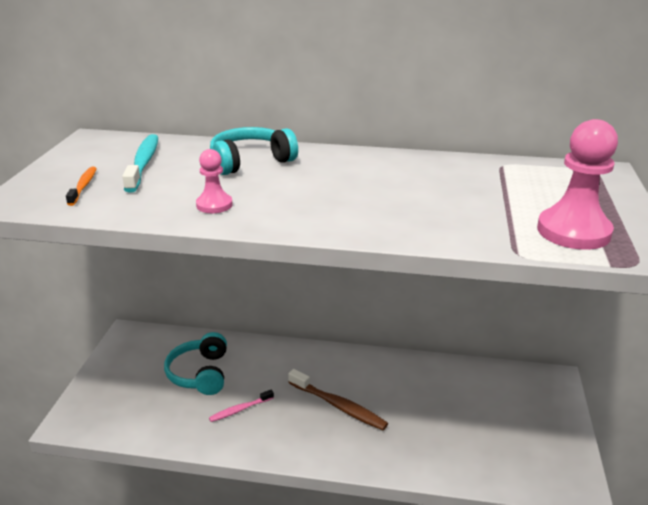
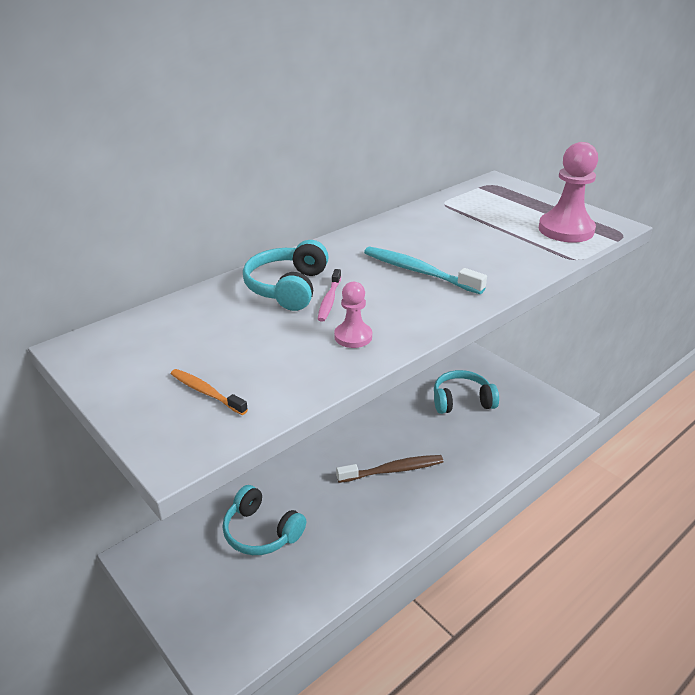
camera: 50 degrees left, 5 degrees up
(143, 163) = (203, 340): turquoise toothbrush -> turquoise toothbrush (418, 271)
(240, 409) = (336, 530): pink toothbrush -> pink toothbrush (329, 300)
(481, 402) = (462, 401): none -> turquoise headphones

